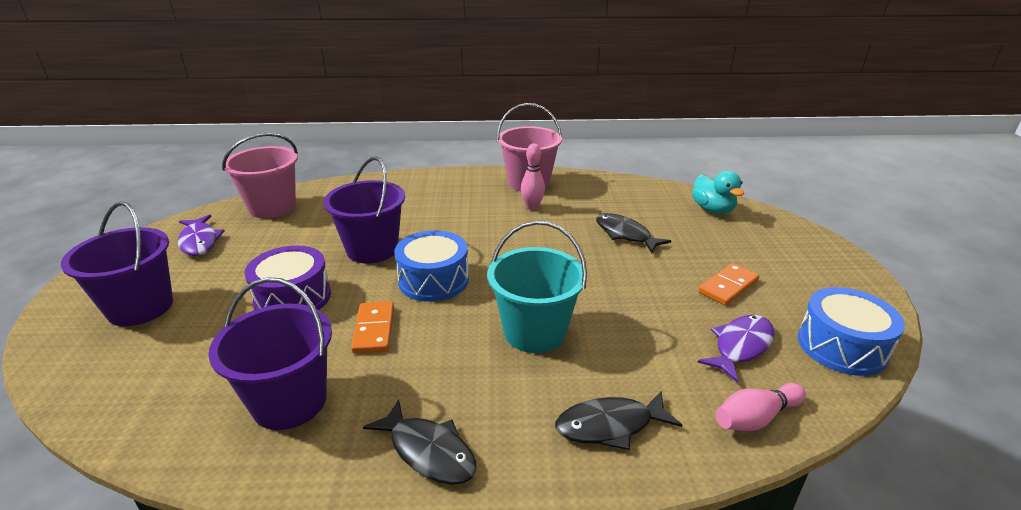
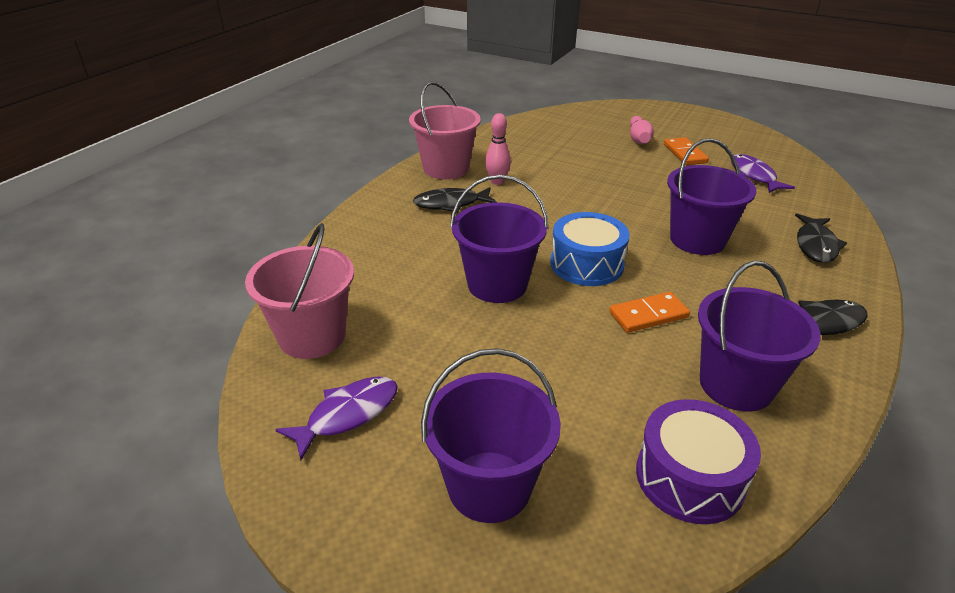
camera: 60 degrees left, 5 degrees up
(199, 241) = (347, 414): purple fish -> purple fish turned 45 degrees counterclockwise
(293, 298) = (557, 354): purple drum -> purple drum (689, 477)
(374, 329) = (648, 315): orange domino -> orange domino turned 45 degrees counterclockwise
(535, 332) = (697, 240): turquoise bucket -> purple bucket
(625, 234) = (584, 161): black fish -> black fish (451, 204)
(712, 210) = (577, 119): turquoise duck -> none
(755, 418) = (823, 198): pink bowling pin -> pink bowling pin (638, 139)
(841, 346) = (768, 149): blue drum -> none

